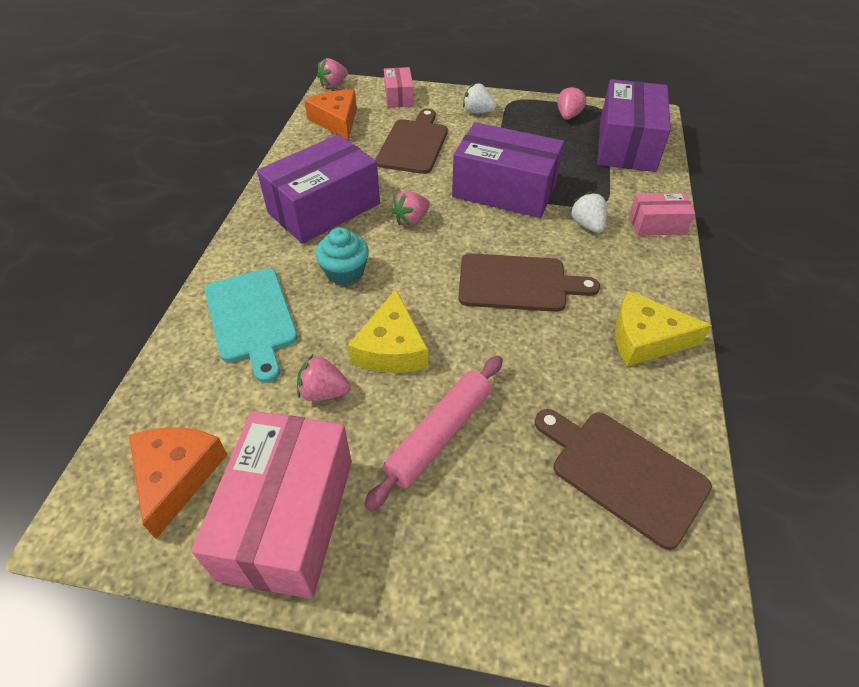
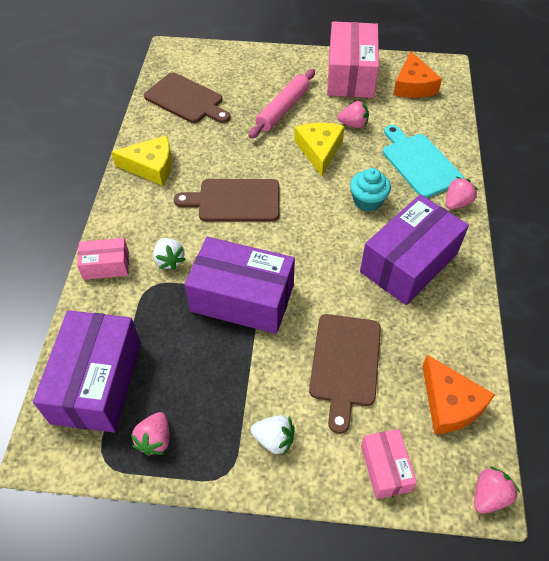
camera: 175 degrees right, 5 degrees up
(411, 220) = (326, 255): pink strawberry -> pink strawberry (457, 203)

